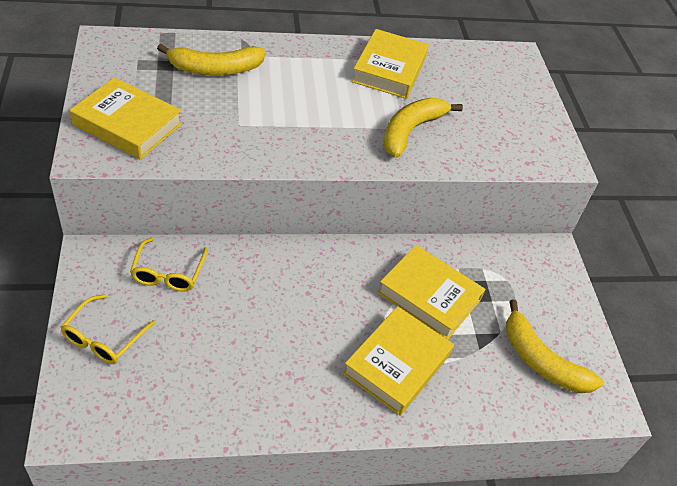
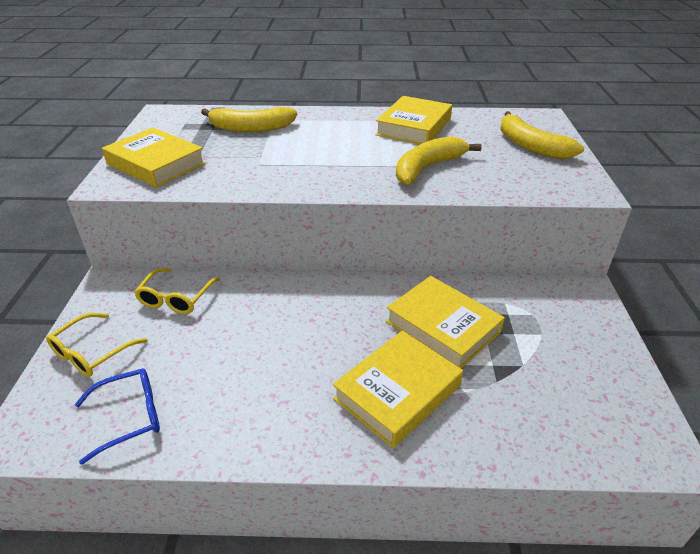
camera: 15 degrees right, 10 degrees down
(163, 401) = (129, 417): none -> blue glasses
(541, 360) = (572, 396): yellow banana -> yellow banana (530, 146)

